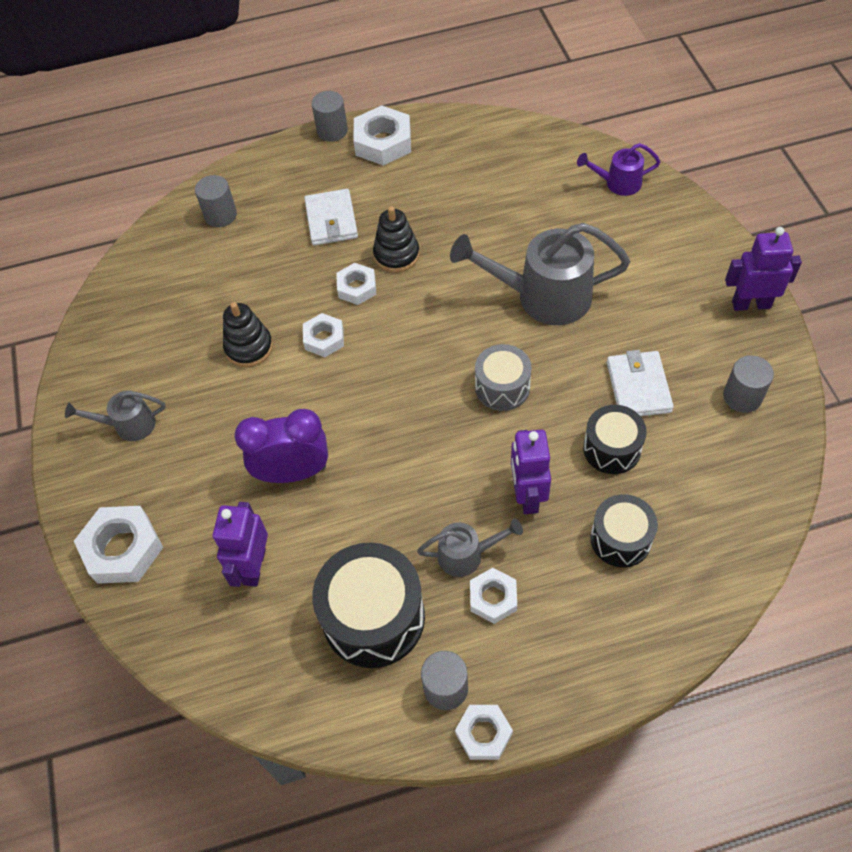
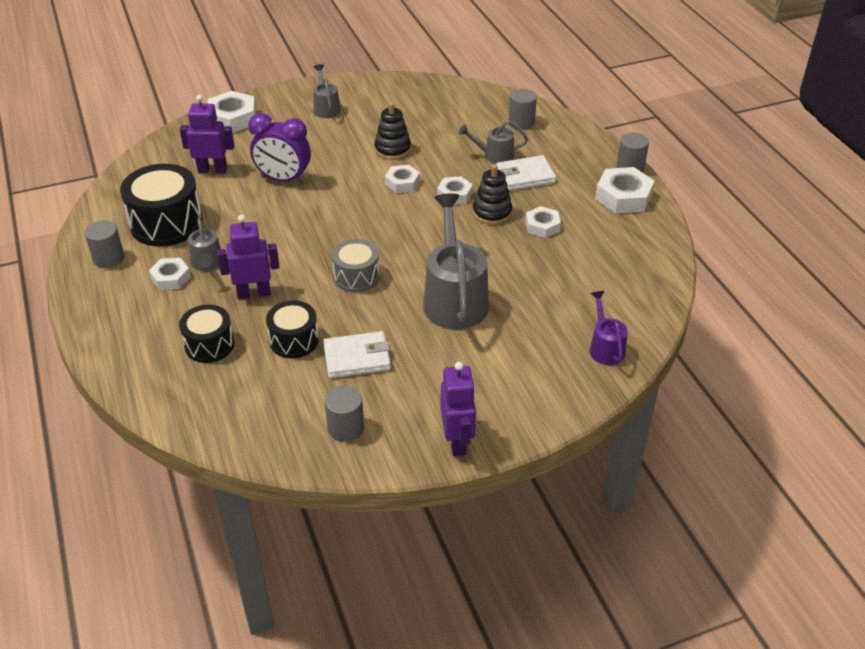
camera: 80 degrees right, 15 degrees down
(285, 246) = (494, 156): none -> grey watering can
(293, 472) = (283, 179): purple clock -> purple clock turned 120 degrees clockwise
(483, 734) = (72, 277): white nut -> white nut (542, 226)

